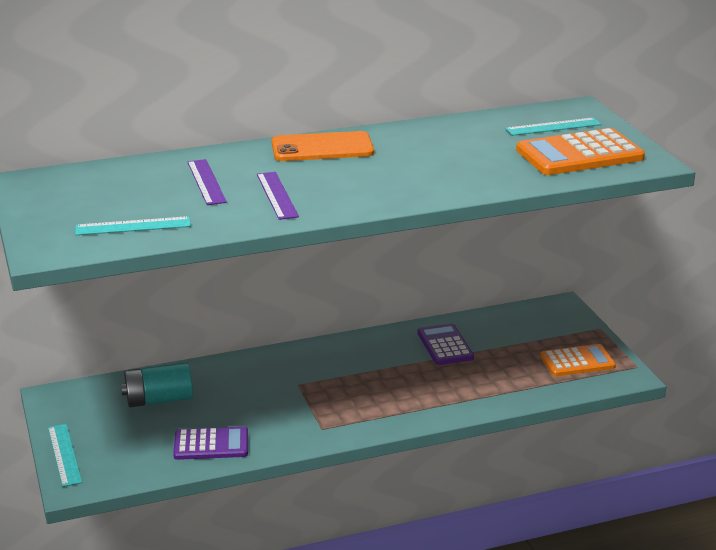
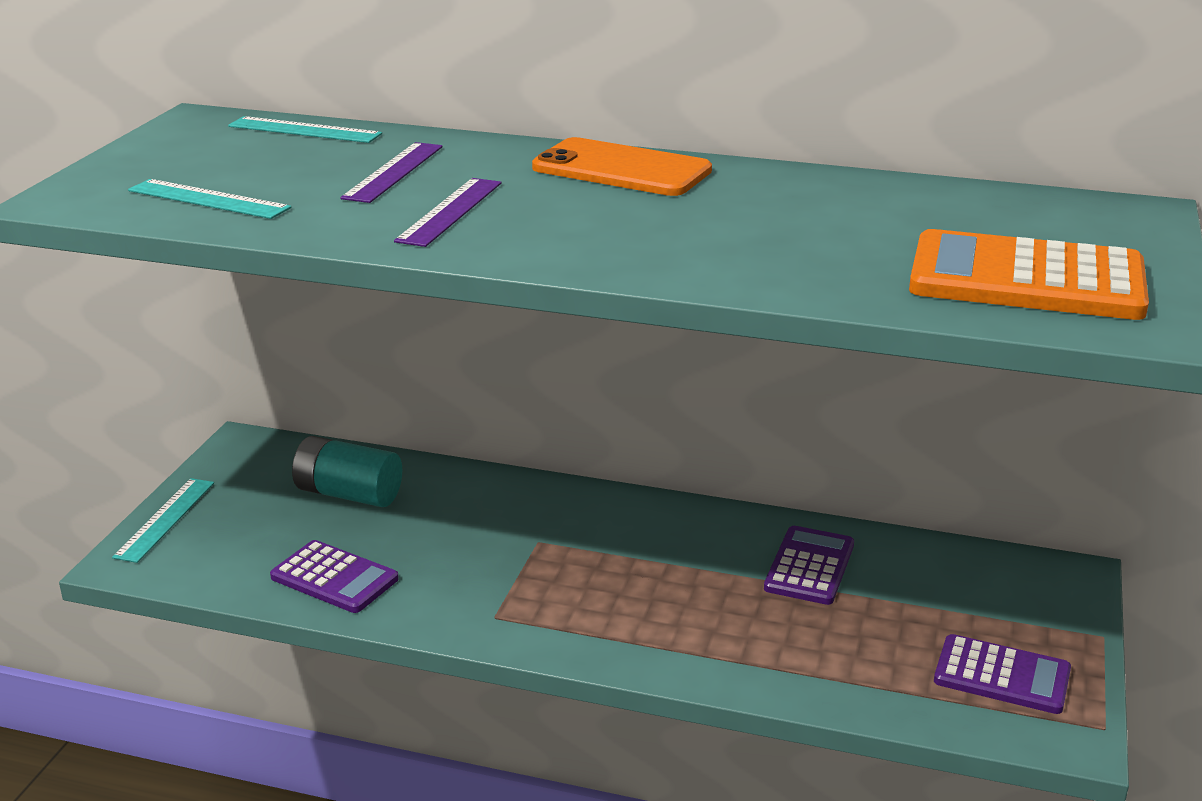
camera: 35 degrees right, 0 degrees up
(553, 127) = (1044, 227): turquoise ruler -> turquoise ruler (304, 130)
(577, 361) = (1002, 675): orange calculator -> purple calculator

